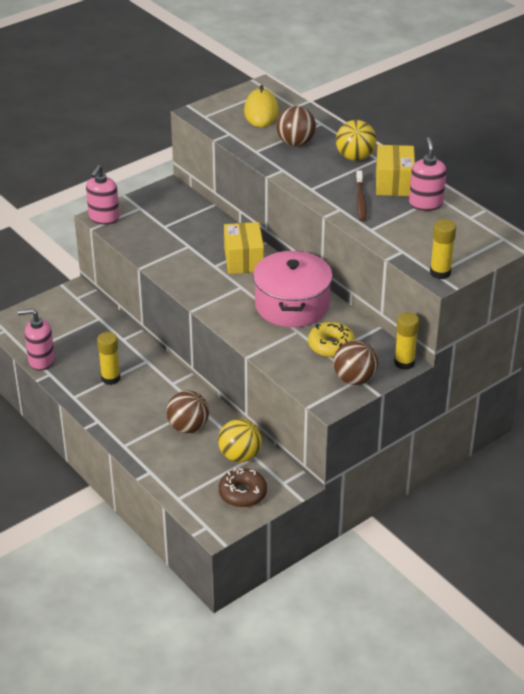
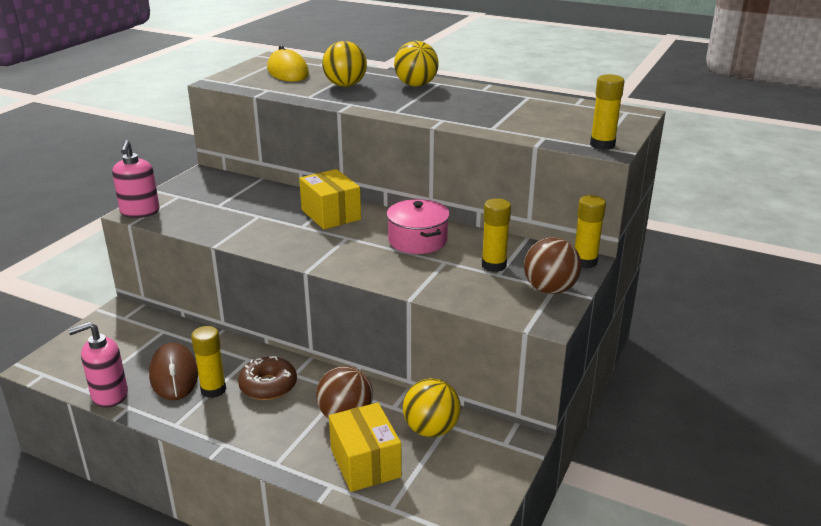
camera: 25 degrees left, 10 degrees down
(90, 358) = (174, 375): none -> brown mouse
(242, 493) = (467, 473): brown donut -> brown donut (268, 386)
(292, 305) = (417, 240): pink pot -> pink pot, size x0.66
(295, 143) = (345, 85): brown ball -> yellow ball
(331, 345) = (494, 265): yellow donut -> yellow glue stick
(360, 200) = (456, 111): brown toothbrush -> none
(394, 183) = (475, 95): yellow box -> yellow box (365, 463)
(425, 204) = (523, 102): pink soap dispenser -> none

